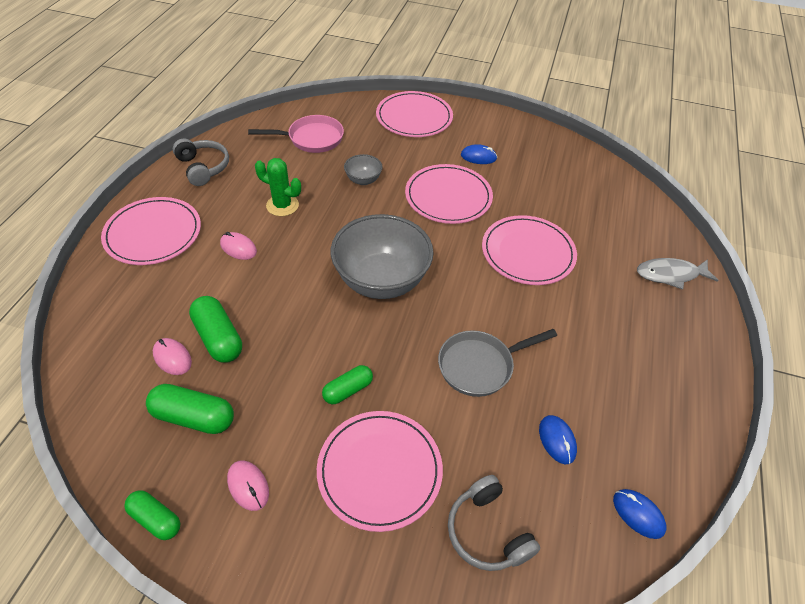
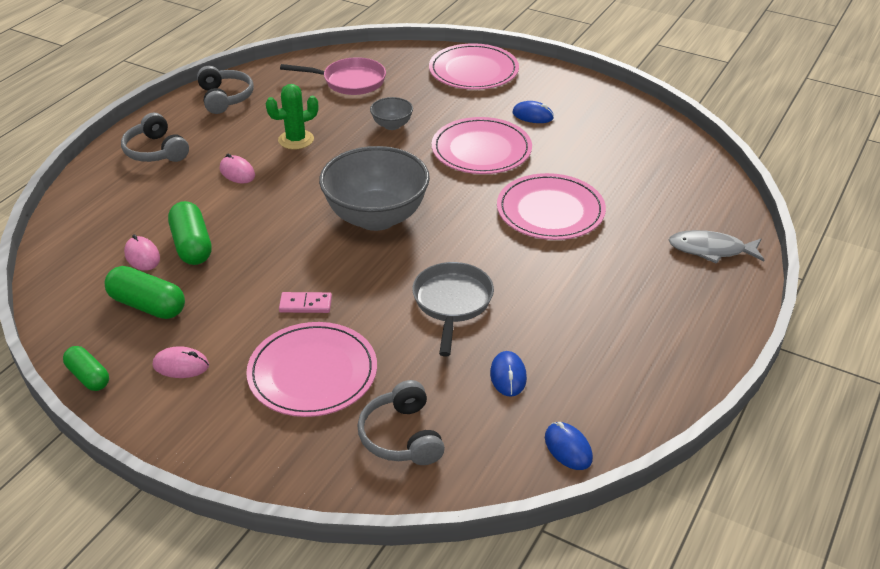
camera: 15 degrees right, 10 degrees down
(153, 233) = (156, 151): pink plate -> grey headphones
(248, 486) = (181, 365): pink mouse -> pink mouse turned 60 degrees counterclockwise
(282, 205) = (296, 140): green cactus -> green cactus turned 60 degrees counterclockwise
(348, 390) = (305, 305): green capsule -> pink domino
(480, 366) = (452, 303): grey pan -> grey pan turned 105 degrees clockwise

